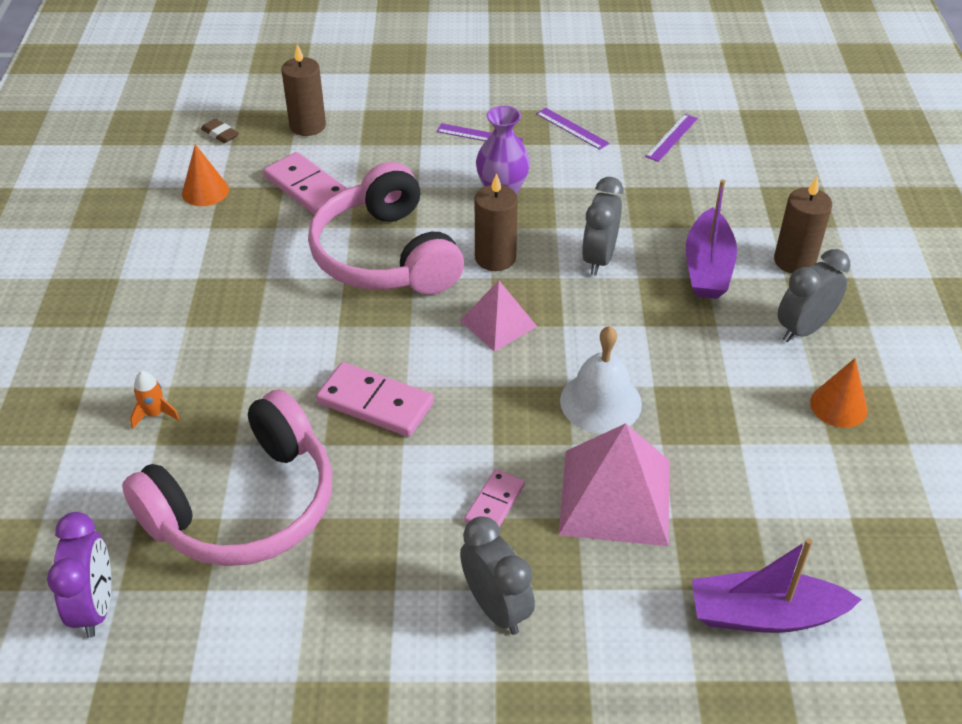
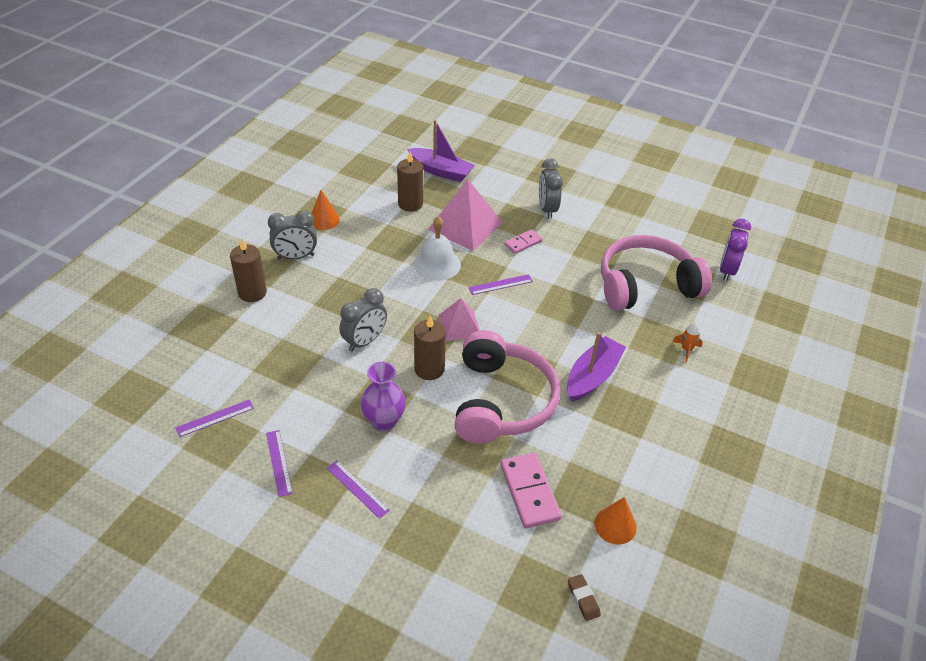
camera: 155 degrees left, 0 degrees up
(307, 126) = (497, 572): brown candle -> brown candle (410, 204)
(375, 403) = (557, 308): pink domino -> none
(482, 408) = (500, 284): none -> purple ruler
(707, 267) = (306, 309): purple boat -> purple boat (592, 376)

